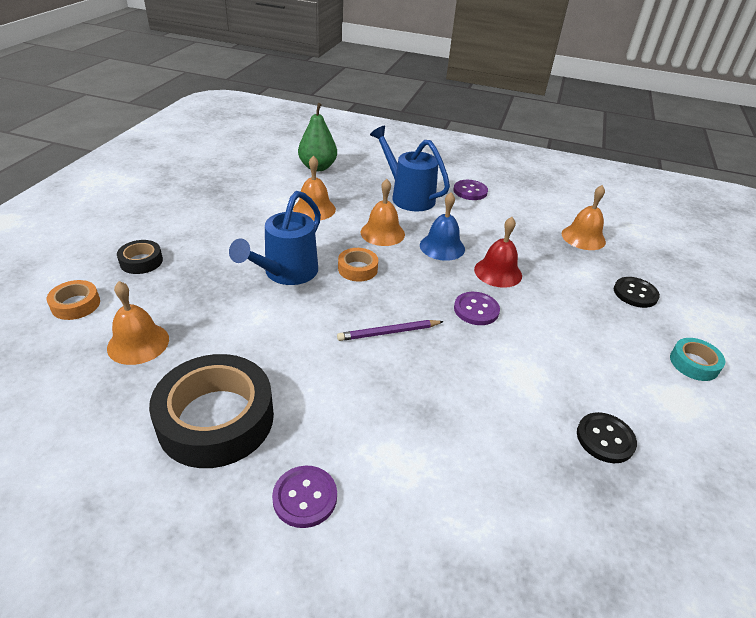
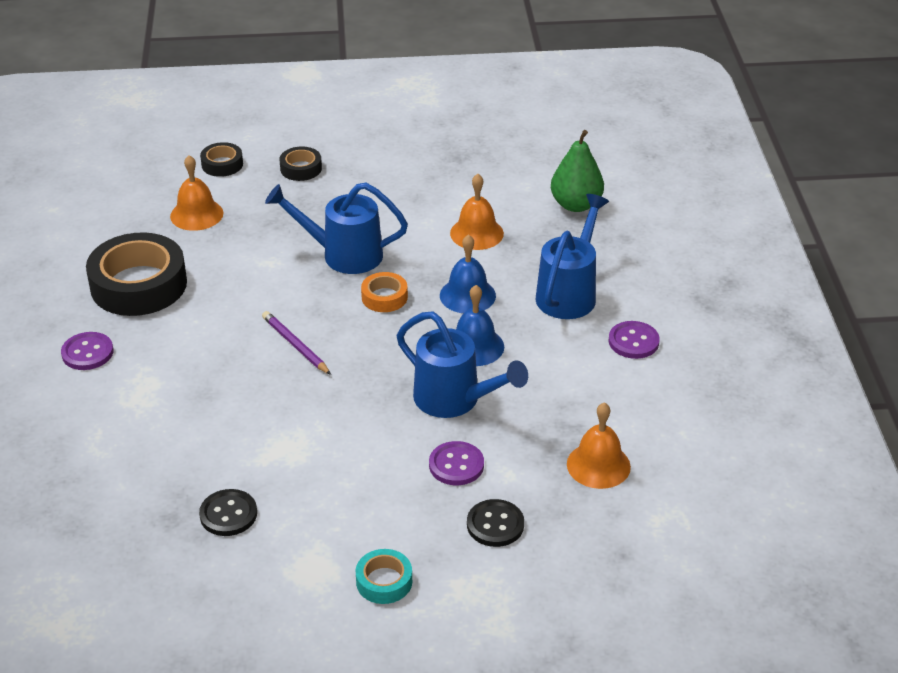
camera: 70 degrees right, 0 degrees up
(76, 304) = (222, 164): orange tape -> black tape
(382, 233) = (467, 295): orange bell -> blue bell
(476, 310) = (371, 396): purple button -> purple button (456, 465)
(498, 272) = (455, 400): red bell -> blue watering can

